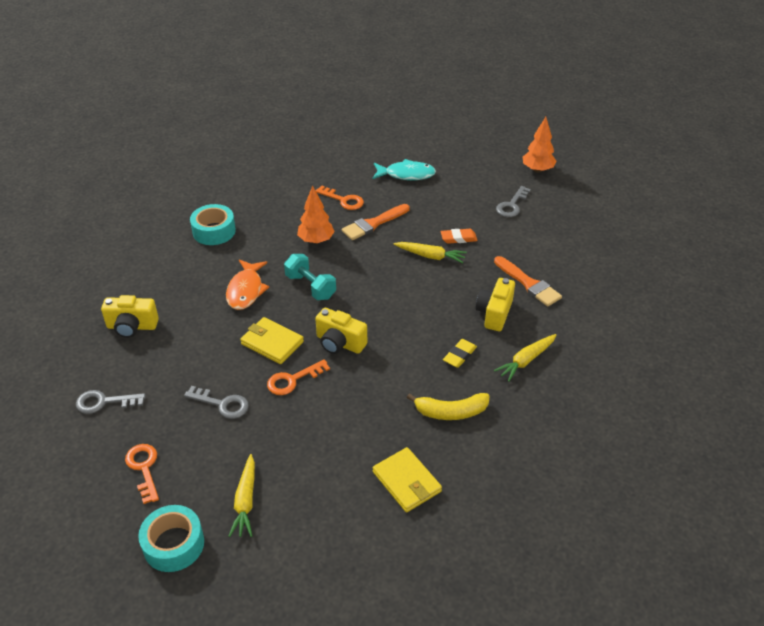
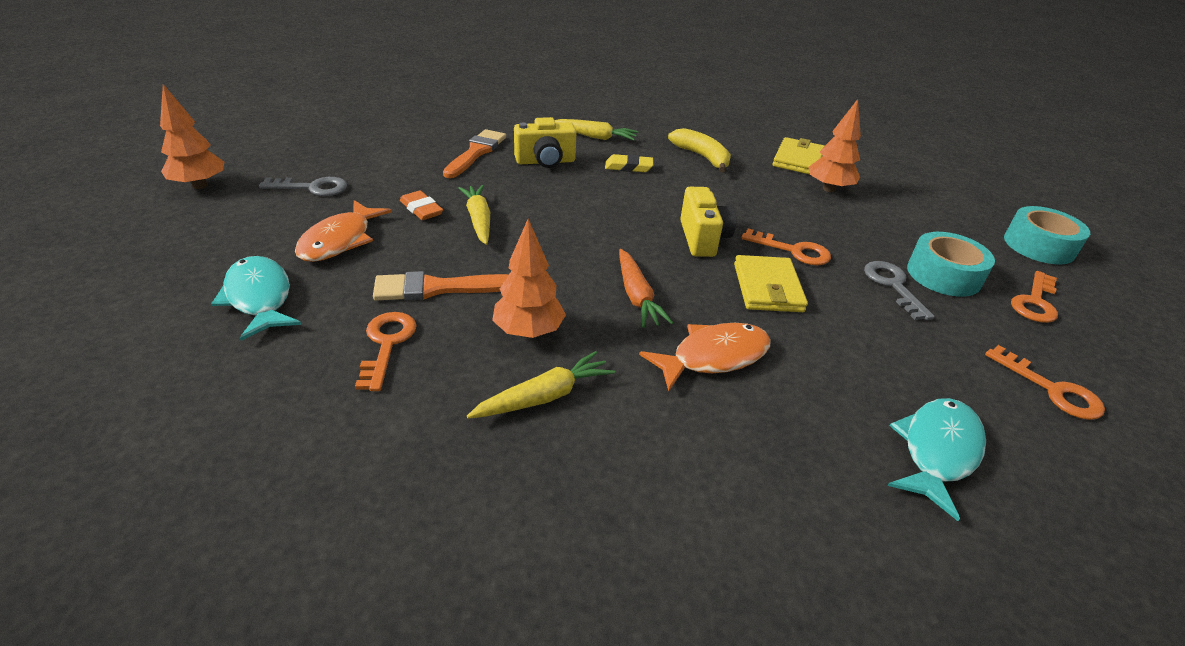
camera: 125 degrees left, 5 degrees down
(104, 402) = (1052, 390): grey key -> orange key
(132, 327) = (937, 451): yellow camera -> turquoise fish
(214, 231) = (617, 489): turquoise tape -> turquoise tape (943, 275)
(245, 501) = (944, 225): yellow carrot -> yellow carrot (544, 396)
(310, 287) = (637, 296): turquoise dumbbell -> orange carrot
(347, 465) = (828, 189): none -> orange tree
(373, 224) = (437, 288): orange brush -> orange brush turned 150 degrees clockwise
(442, 204) = (340, 241): none -> orange fish

